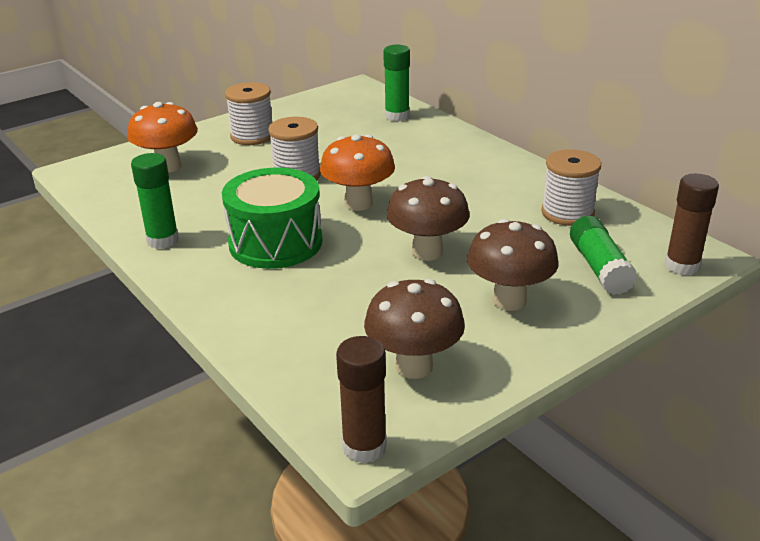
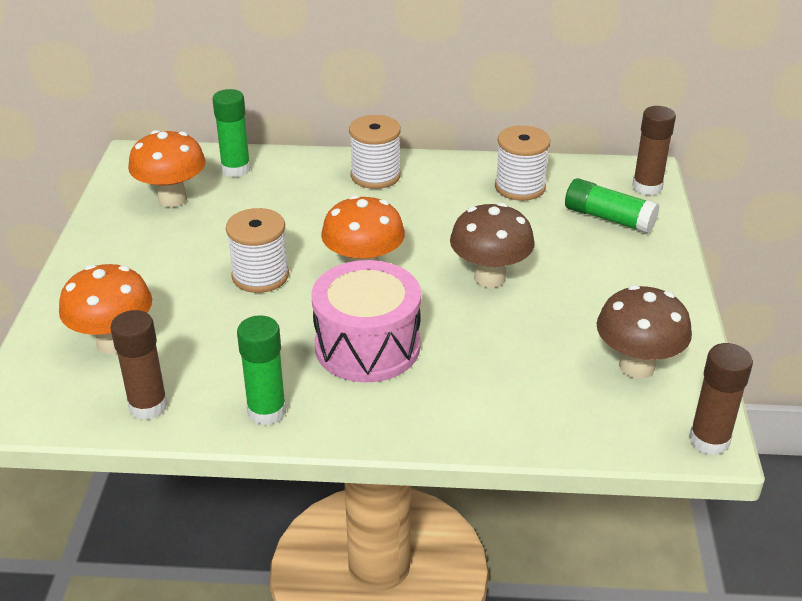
camera: 50 degrees left, 5 degrees up
(123, 203) = (148, 406): none -> brown glue stick
(252, 136) = (136, 262): white spool -> white spool (375, 176)
(275, 243) = (367, 346): green drum -> pink drum
(332, 115) = (172, 199): none -> orange mushroom
(509, 300) = (603, 279): brown mushroom -> none

